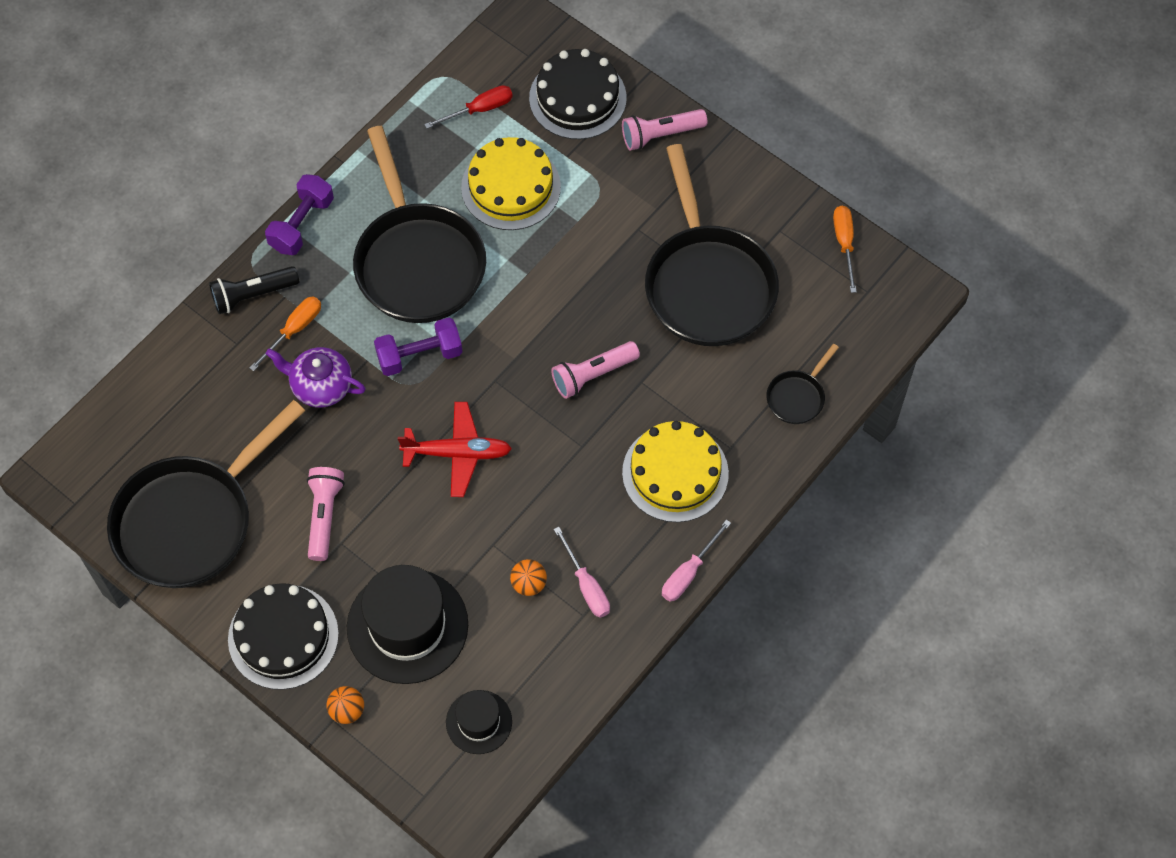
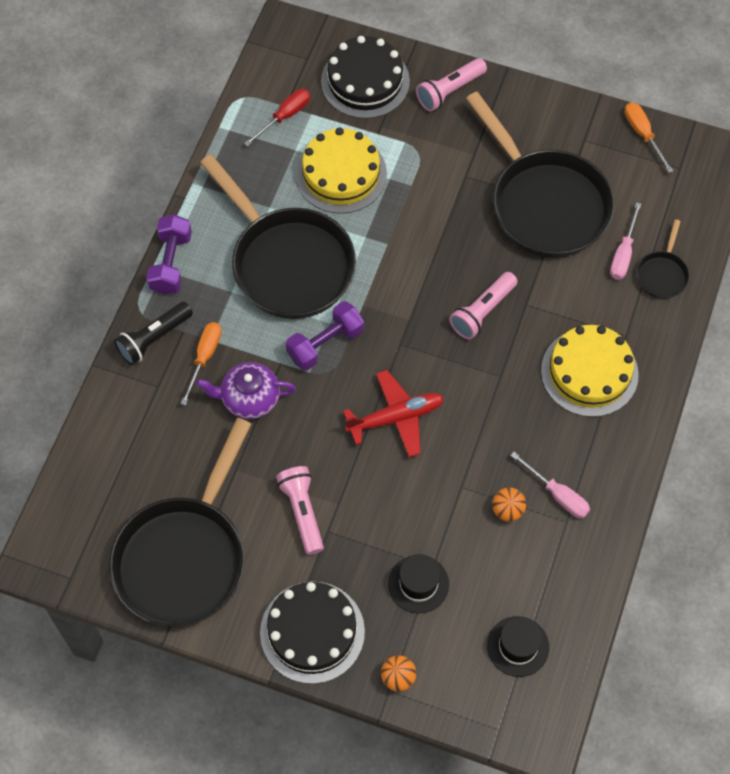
camera: 20 degrees left, 0 degrees up
(407, 626) = (418, 584): black hat -> black hat, size x0.54
(688, 572) = (639, 453): pink screwdriver -> pink screwdriver (623, 254)

